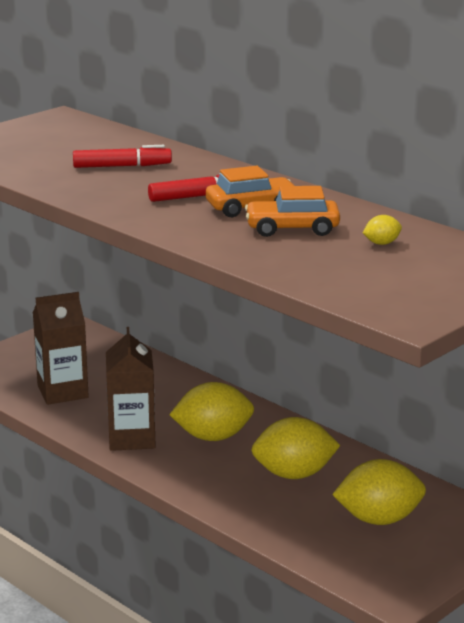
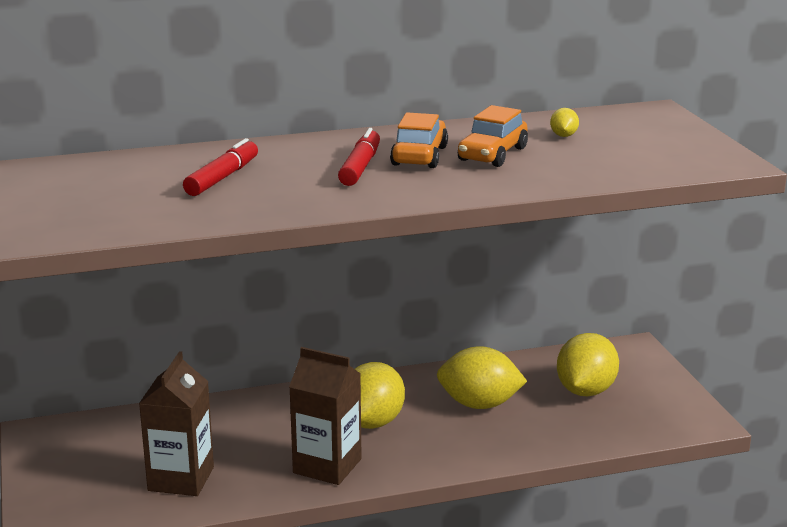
camera: 60 degrees left, 0 degrees up
(294, 474) = (479, 404): yellow lemon -> yellow lemon turned 75 degrees clockwise

